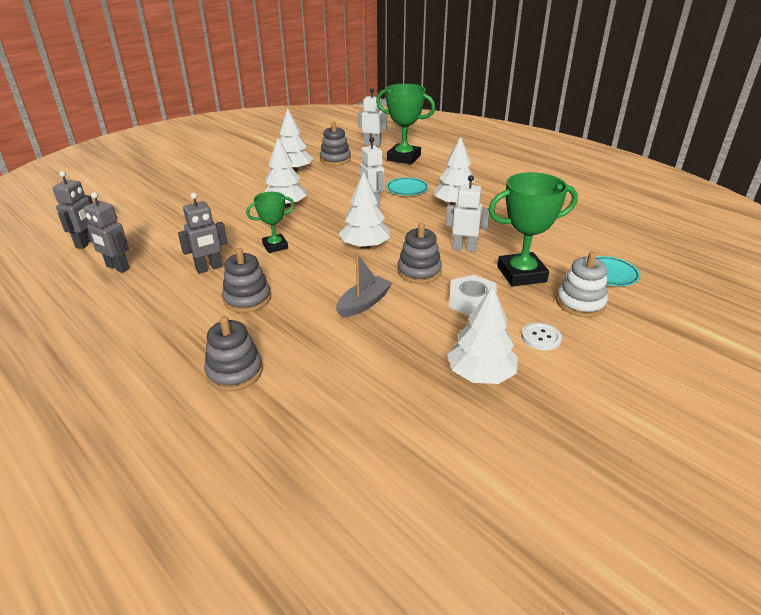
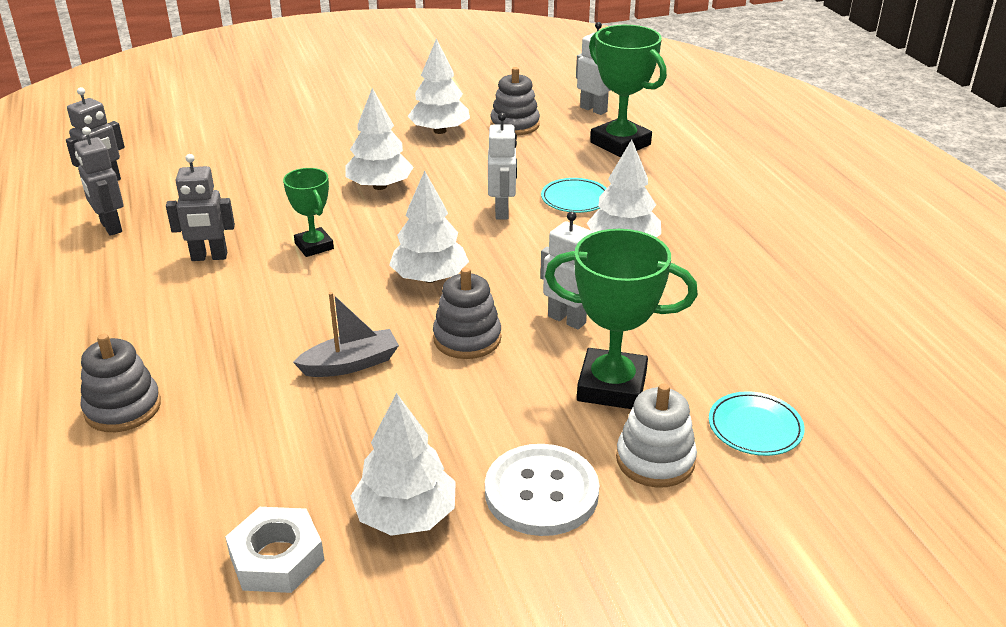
camera: 25 degrees right, 0 degrees up
(247, 299) = (217, 314): grey stacking toy -> none
(275, 246) = (314, 246): green trophy -> green trophy turned 60 degrees clockwise
(472, 301) = (497, 406): white nut -> white nut (277, 558)
(541, 337) = (541, 492): white button -> white button, size x1.86

